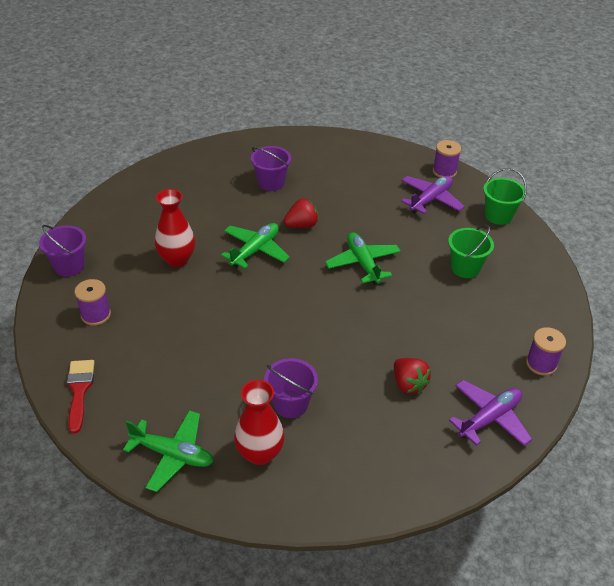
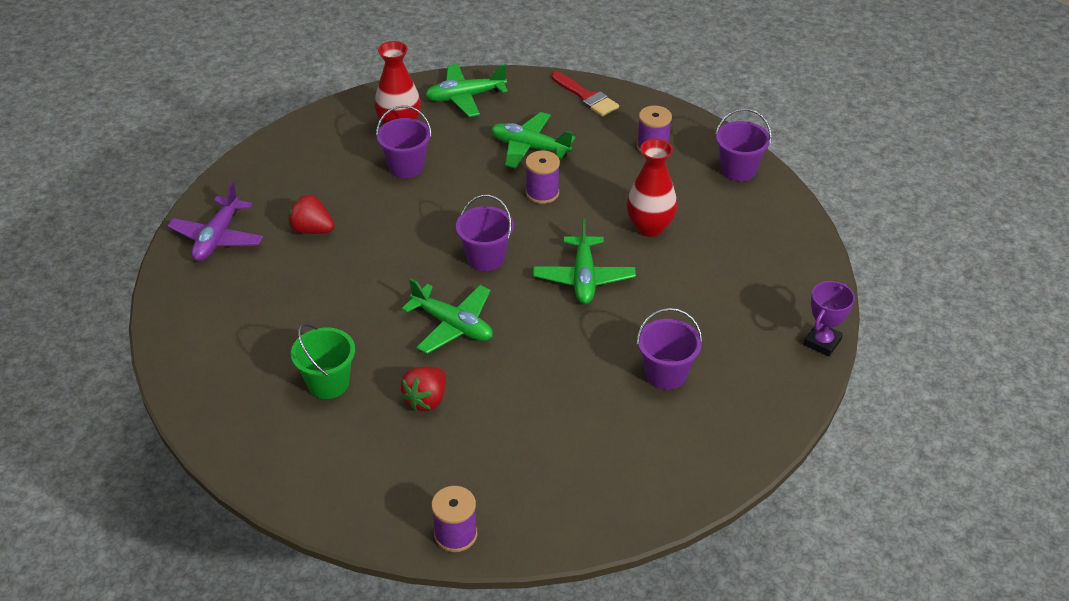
camera: 145 degrees right, 0 degrees up
(175, 158) = (822, 342): none -> purple trophy
(180, 366) = (530, 147): none -> green plane
(301, 225) = (566, 335): red strawberry -> red strawberry (426, 400)
(302, 295) = (485, 258): none -> purple bucket
(430, 199) = (439, 466): purple plane -> none
(498, 215) = (328, 491): green bucket -> none
(541, 363) = (186, 312): purple spool -> purple spool (542, 193)

